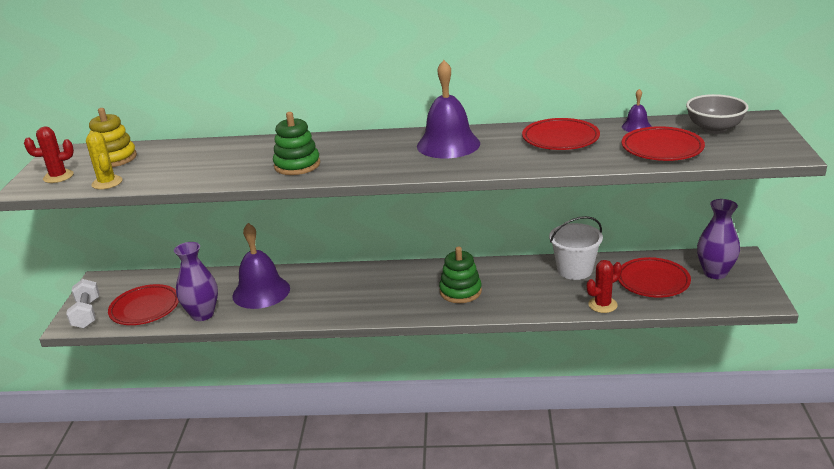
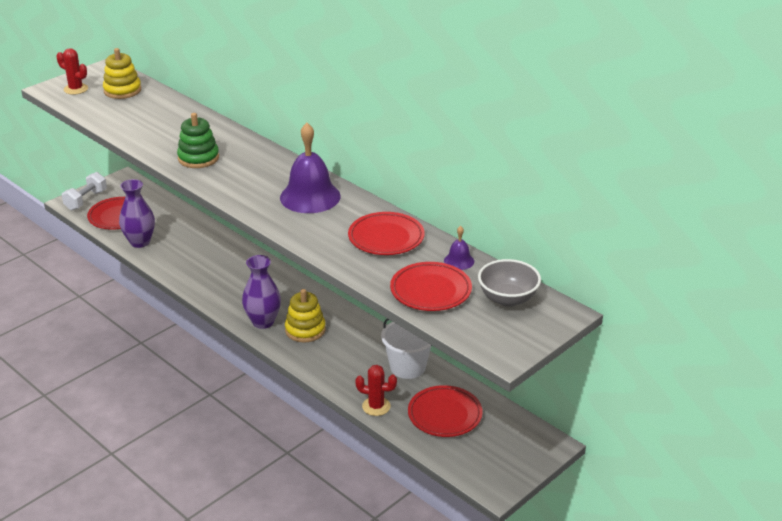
camera: 40 degrees right, 5 degrees up
(107, 183) = (89, 109): yellow cactus -> none
(261, 292) = (193, 247): purple bell -> none
(460, 291) = (305, 330): green stacking toy -> yellow stacking toy
(715, 273) = (504, 441): purple vase -> purple vase (263, 322)

